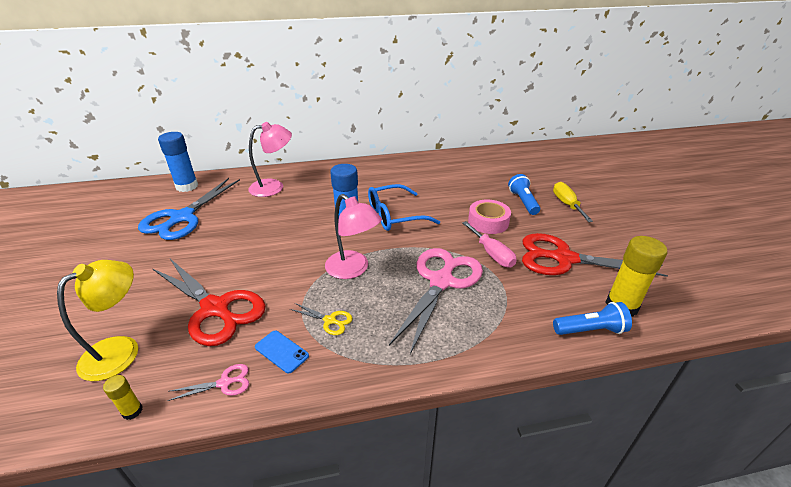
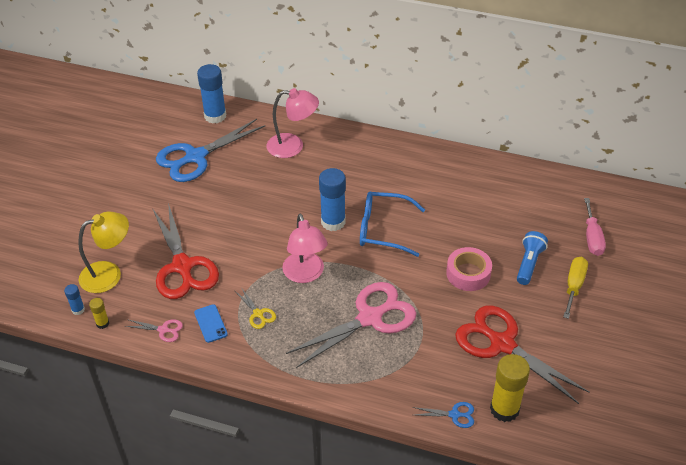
camera: 30 degrees right, 10 degrees up
(87, 409) = (78, 310): none -> blue glue stick
(492, 254) = (439, 310): pink screwdriver -> pink screwdriver (592, 237)
(590, 330) = (454, 415): blue flashlight -> blue scissors

